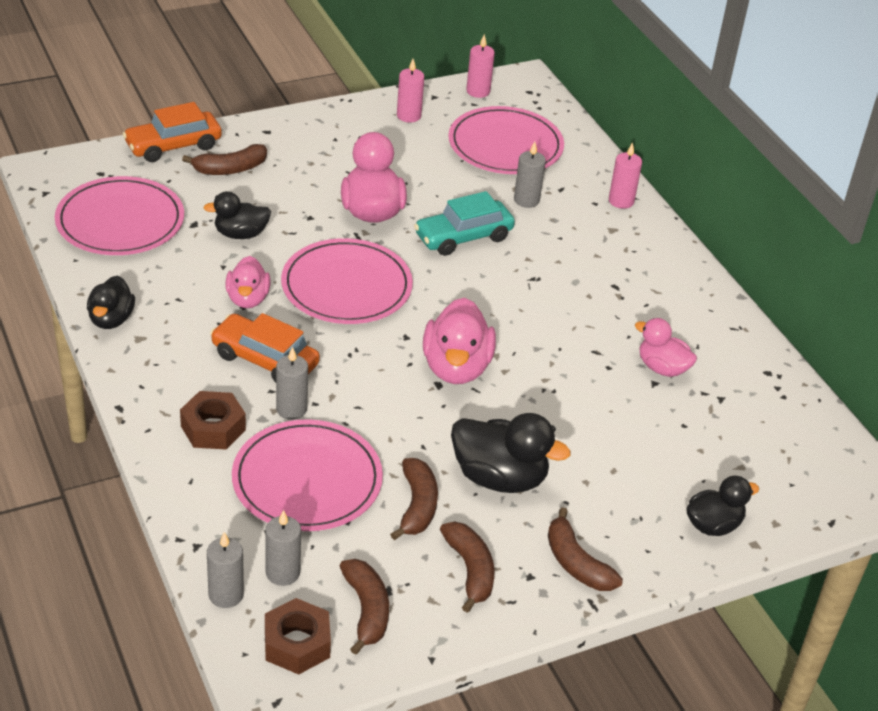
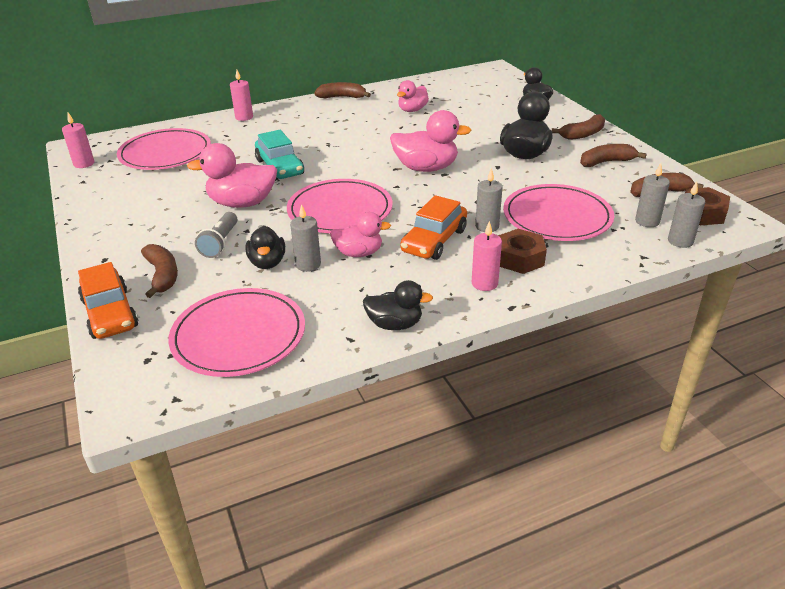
camera: 85 degrees left, 5 degrees down
(285, 200) = (220, 243): none -> grey flashlight
(408, 116) = (107, 191): pink candle -> pink candle (484, 283)
(417, 506) = (562, 178): brown banana -> brown banana (342, 97)
(526, 200) = (237, 146): grey candle -> grey candle (308, 264)

